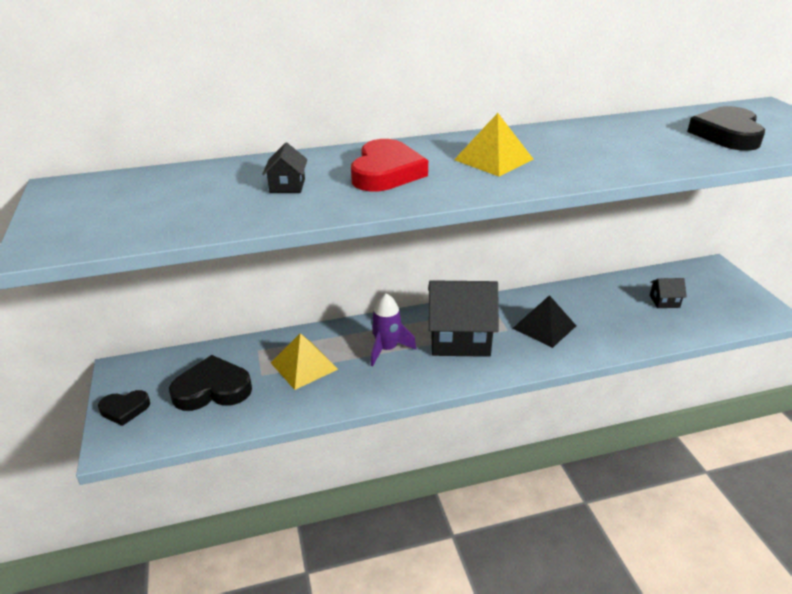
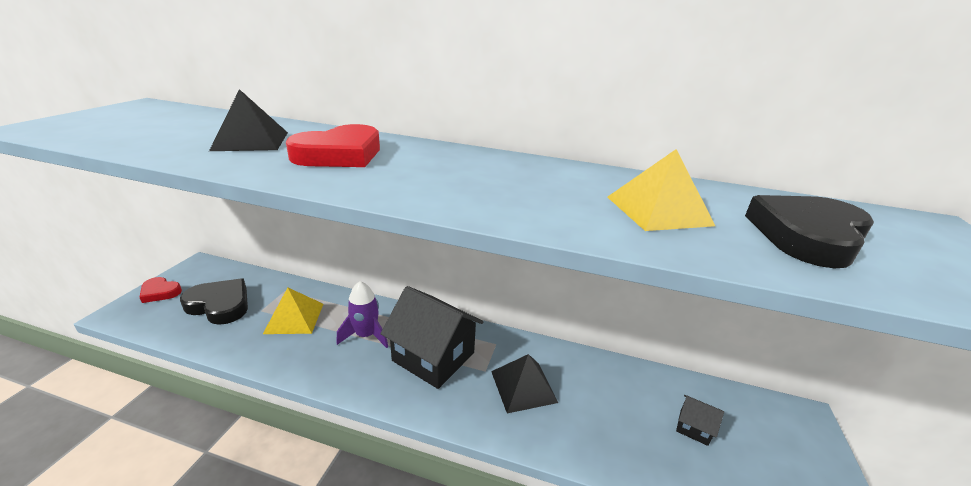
camera: 30 degrees right, 5 degrees down
(125, 409) = (160, 292): black heart -> red heart
(287, 185) = (251, 141): black house -> black pyramid
(493, 159) = (454, 173): yellow pyramid -> yellow pyramid (658, 210)

